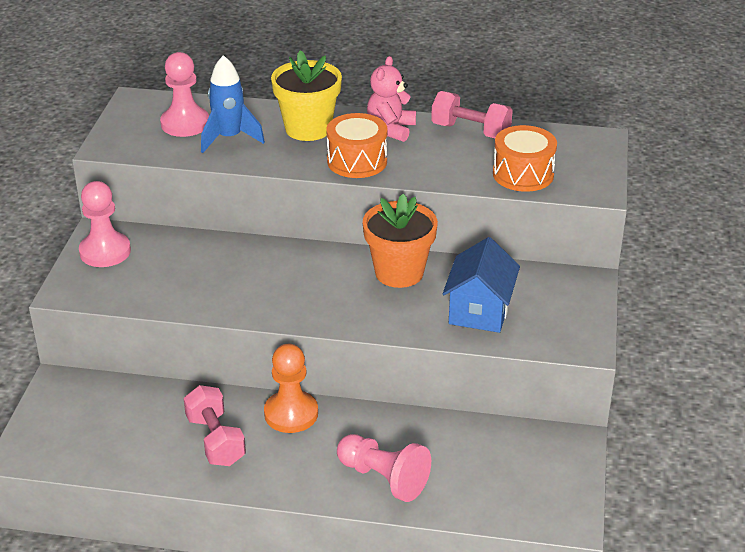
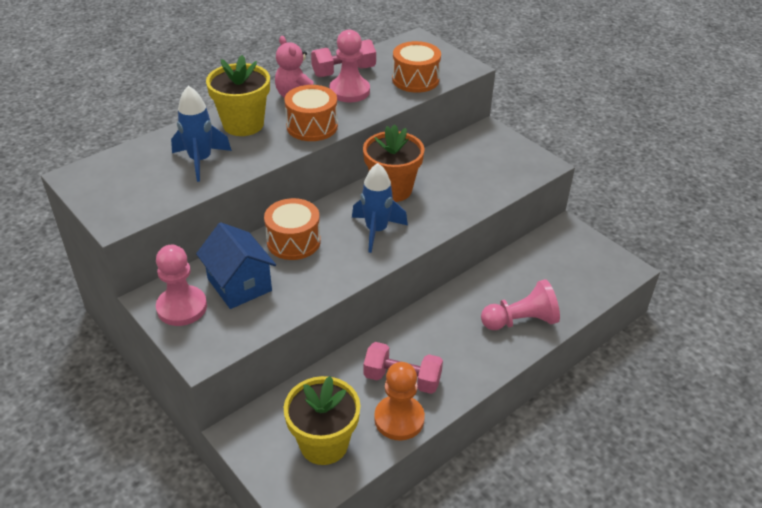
camera: 50 degrees left, 5 degrees up
(93, 435) = (324, 444): none -> yellow flower pot
(185, 124) = (148, 170): pink pawn -> pink pawn (349, 91)
(252, 259) = (293, 241): none -> orange drum
(291, 413) = (416, 327): orange pawn -> orange pawn (399, 419)
(326, 295) = (376, 231): none -> blue rocket
(479, 311) = (468, 181): blue house -> blue house (239, 285)

